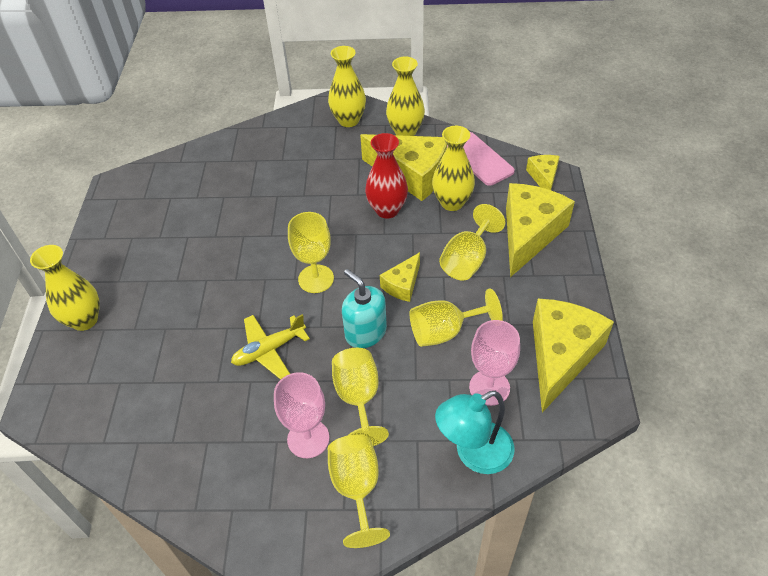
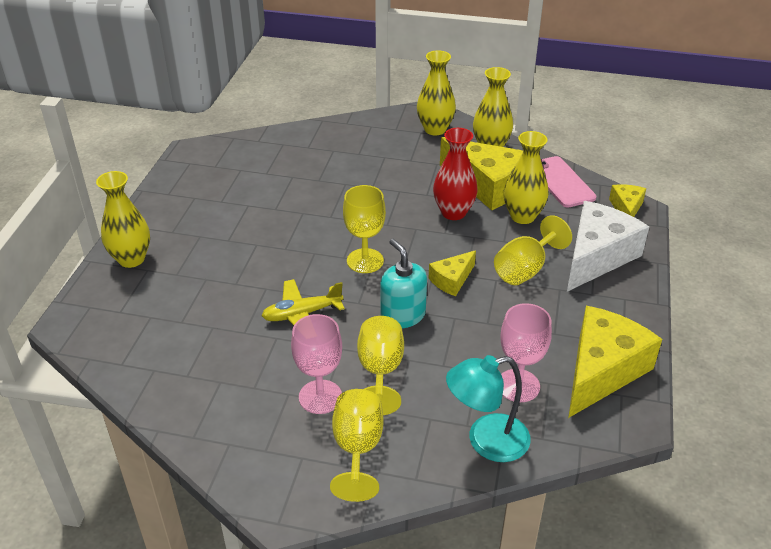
camera: 10 degrees right, 10 degrees down
(444, 332) = (484, 328): yellow goblet -> none
(529, 234) = (597, 256): yellow cheese -> white cheese

